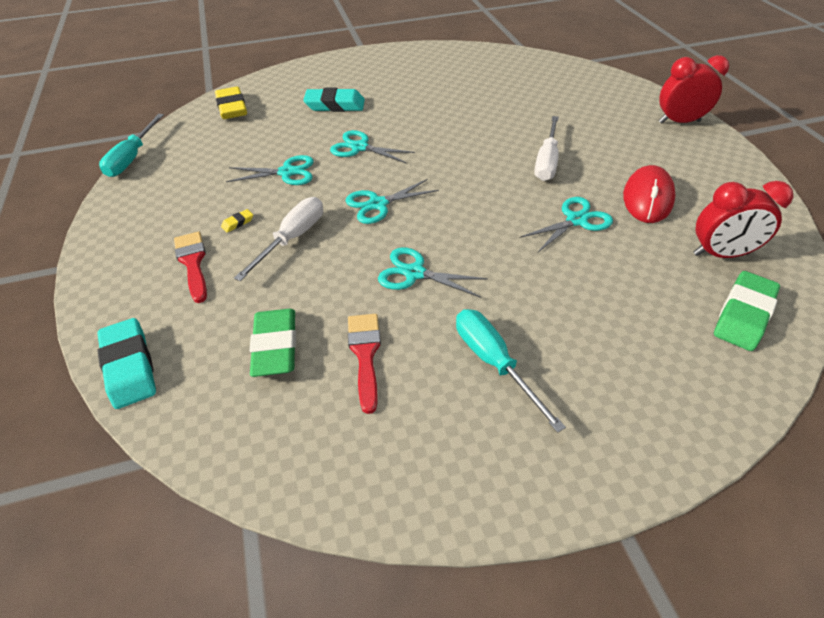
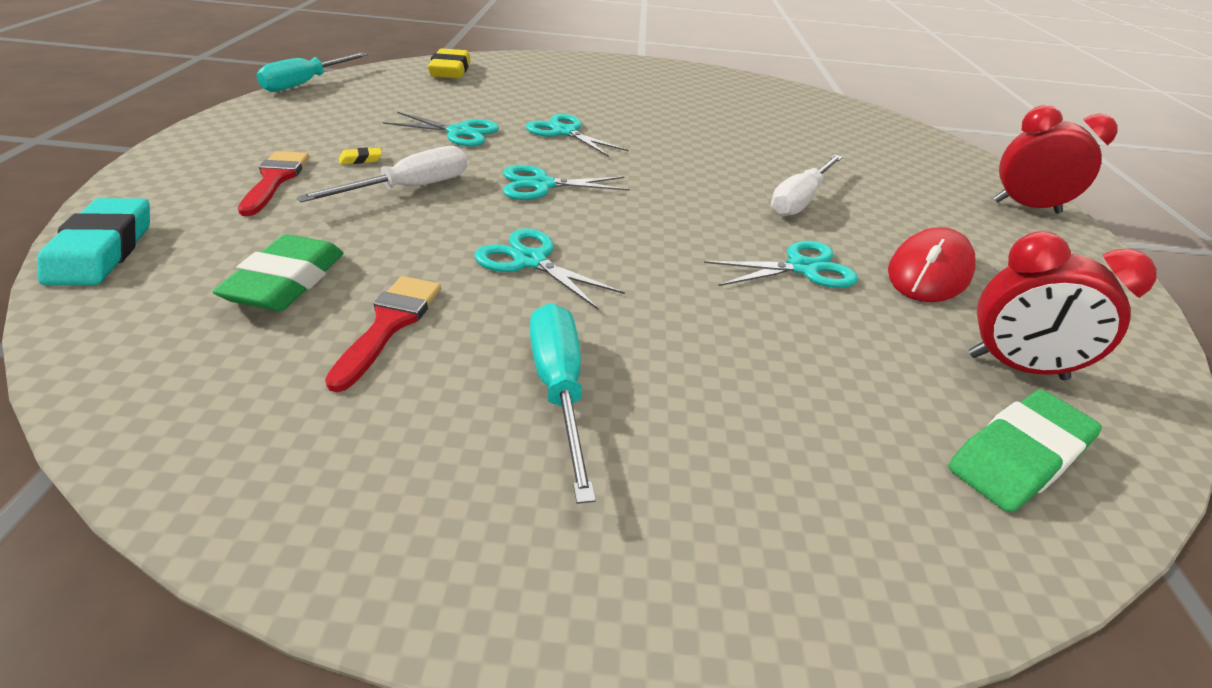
camera: 15 degrees right, 10 degrees down
(335, 105) = (567, 93): turquoise eraser -> none

